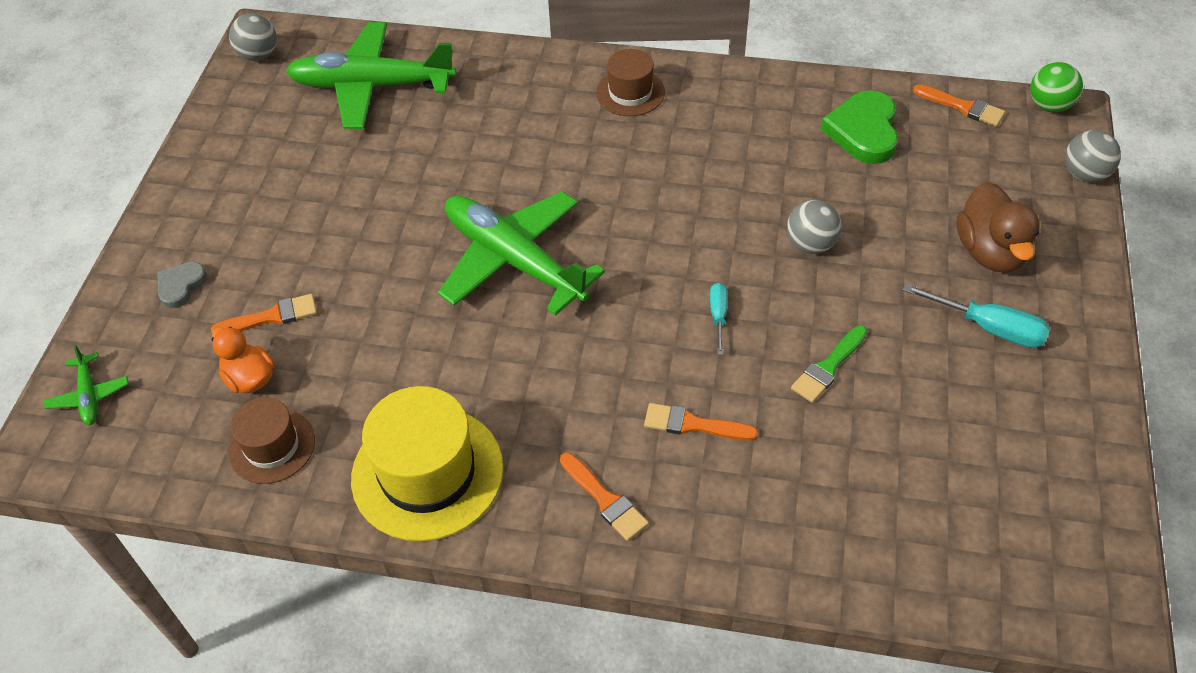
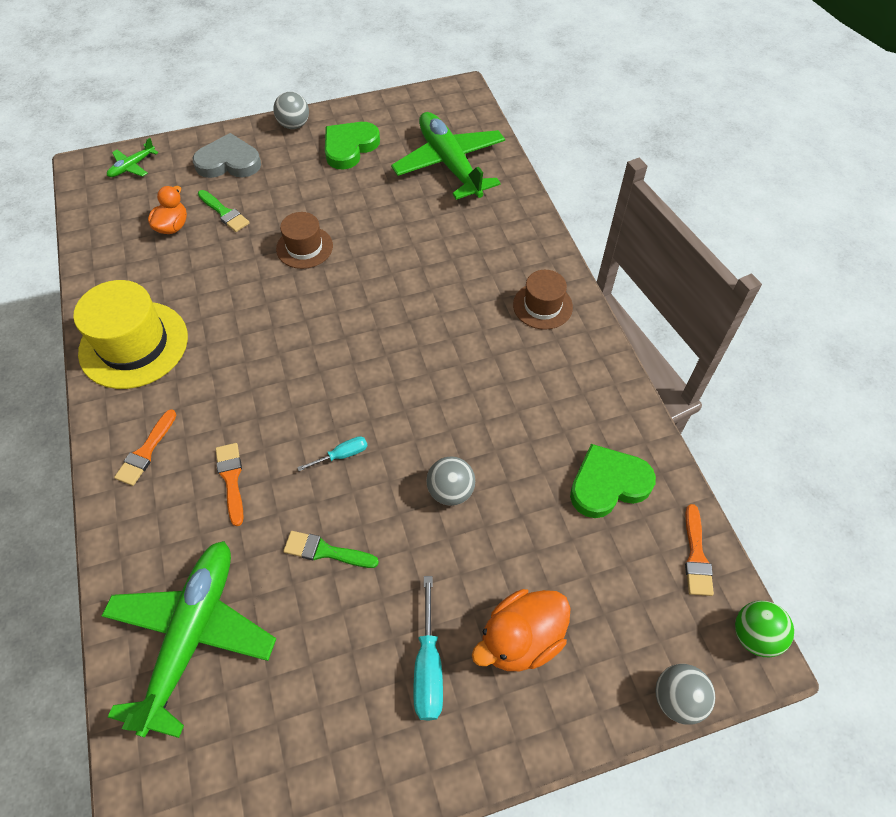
camera: 60 degrees right, 5 degrees up
(181, 286) = (229, 162): grey heart -> grey heart, size x1.77
(259, 55) = (441, 99): grey ball -> grey ball (294, 125)
(264, 161) = (349, 147): none -> green heart
(271, 316) = (224, 213): orange brush -> green brush
(272, 446) = (126, 261): brown hat -> brown hat (304, 247)
(514, 260) = (332, 310): green plane -> green plane (192, 636)
(990, 252) = (521, 639): brown duck -> orange duck

